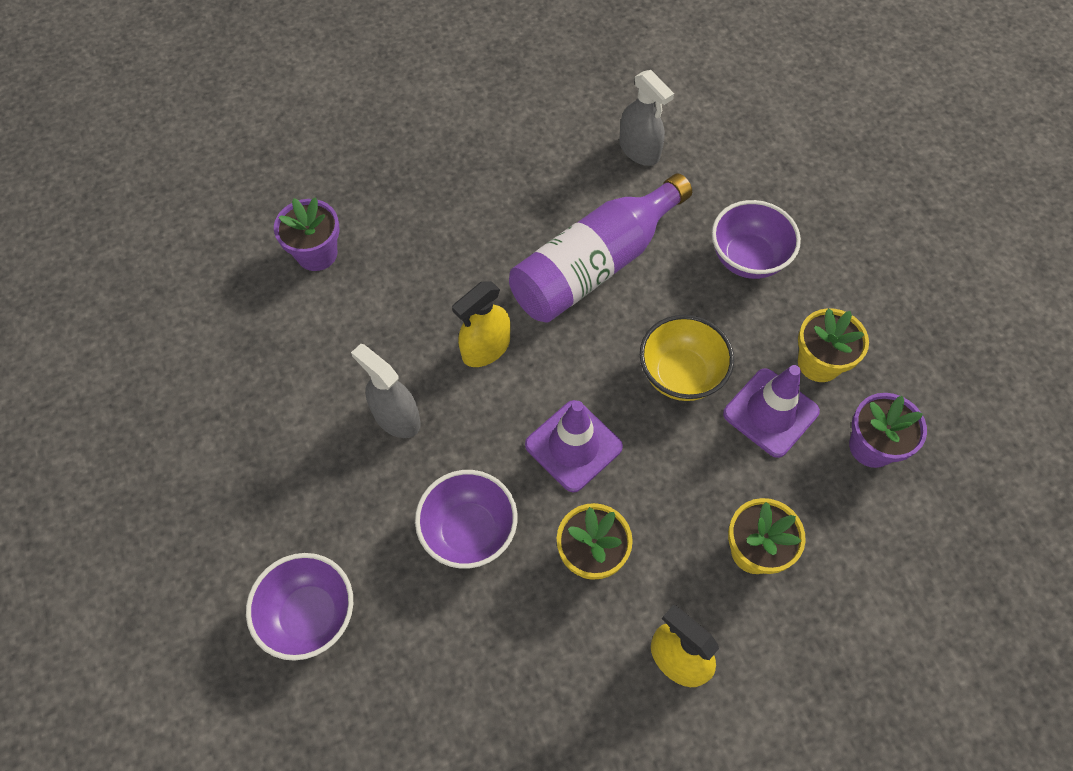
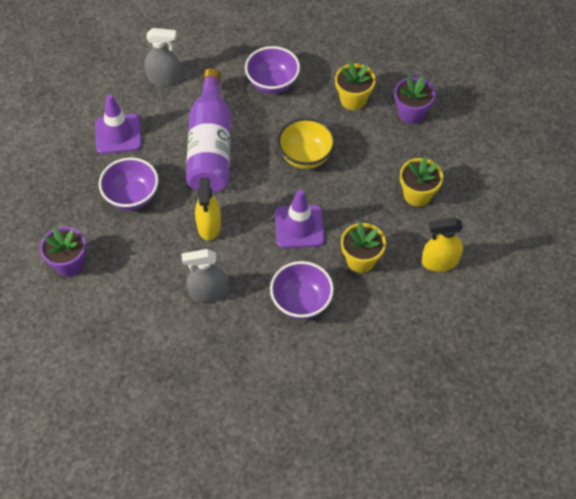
camera: 50 degrees left, 5 degrees down
(310, 615) = (280, 402): purple bowl -> purple bowl (132, 196)
(770, 413) = (359, 137): purple traffic cone -> purple traffic cone (118, 134)

